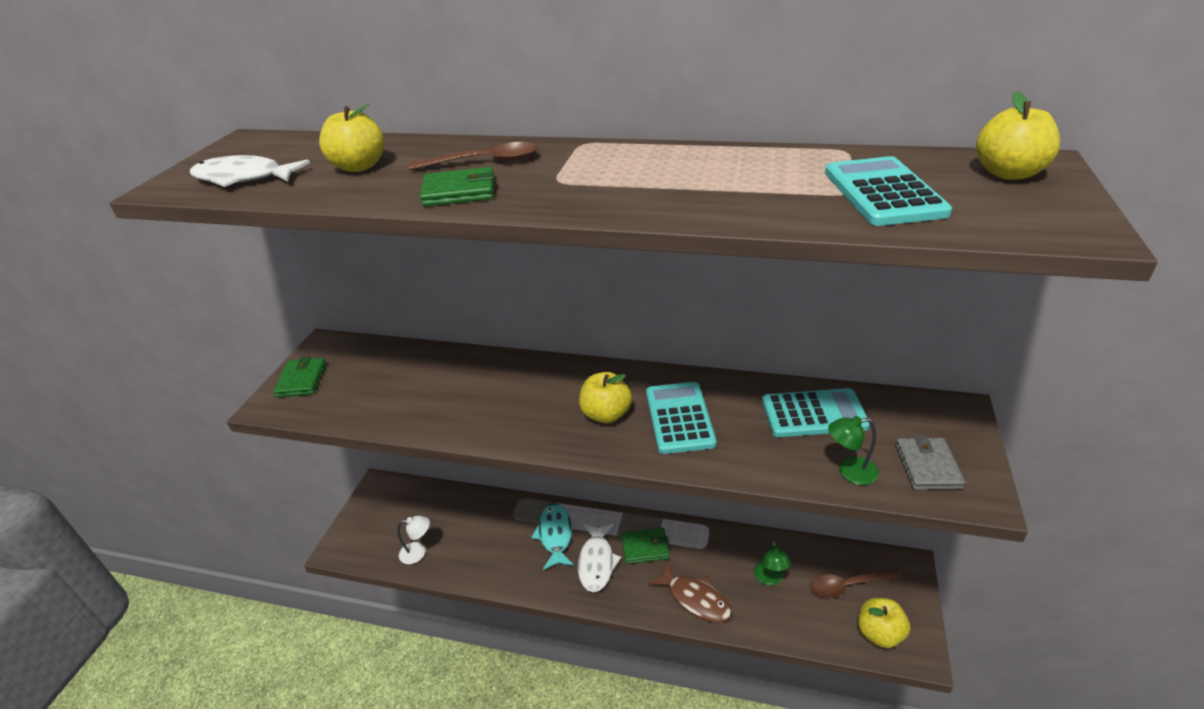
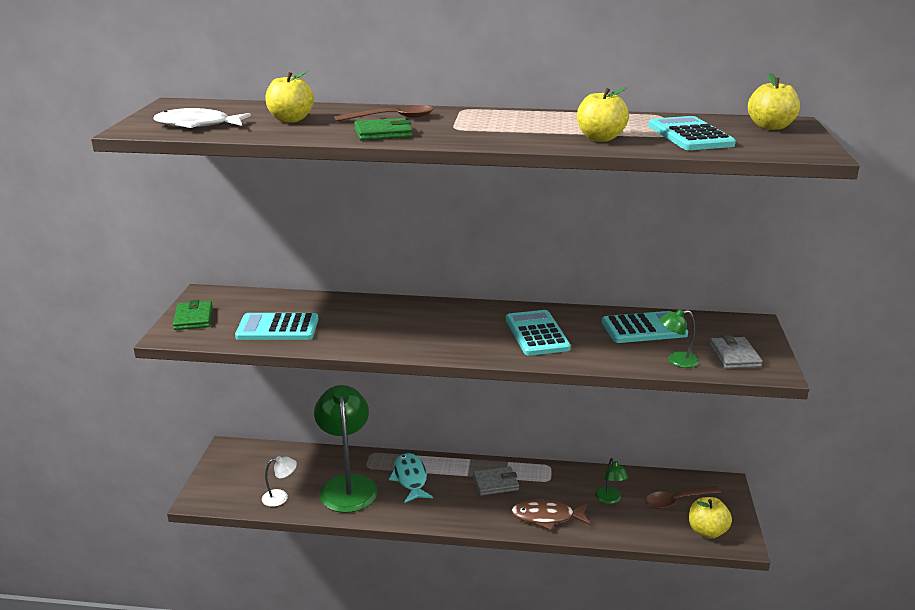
camera: 10 degrees left, 10 degrees down
(385, 398) = (277, 328): none -> turquoise calculator
(489, 540) = (347, 485): none -> green lamp
(596, 562) = (453, 496): white fish -> none
(606, 414) = (475, 333): yellow apple -> yellow apple (600, 138)
(645, 547) = (495, 483): green wallet -> grey wallet
(695, 599) = (546, 517): brown fish -> brown fish turned 150 degrees clockwise

